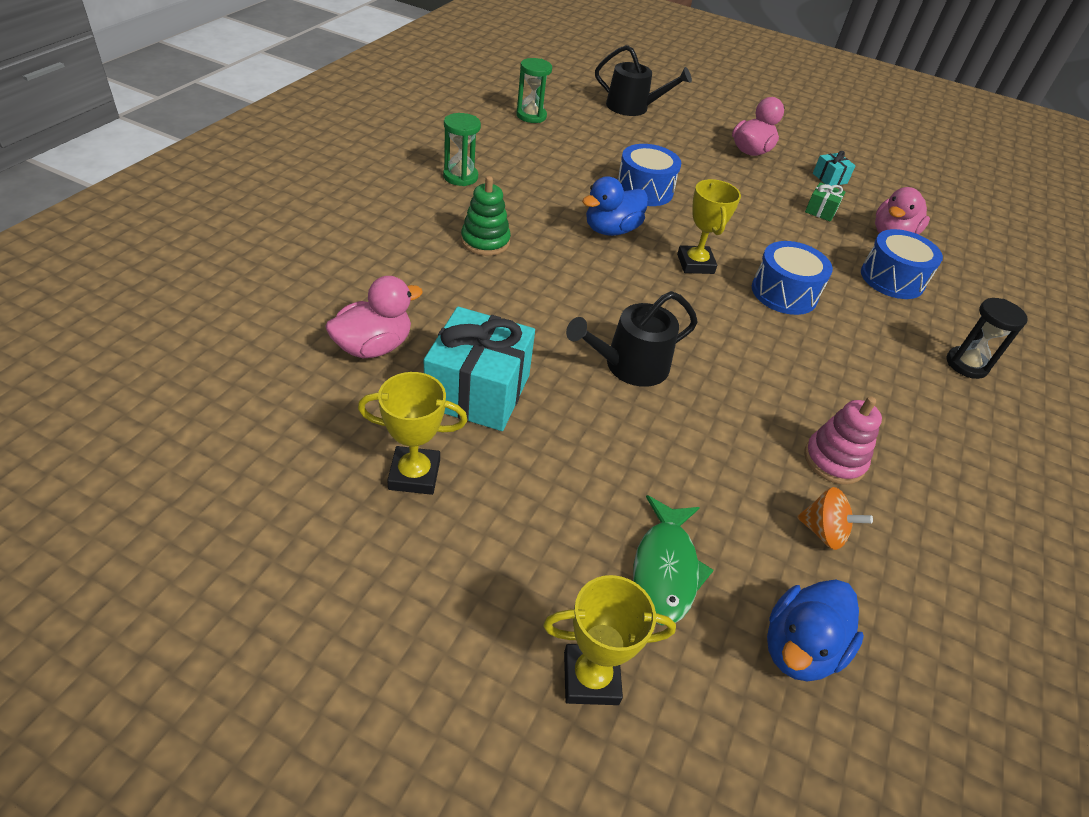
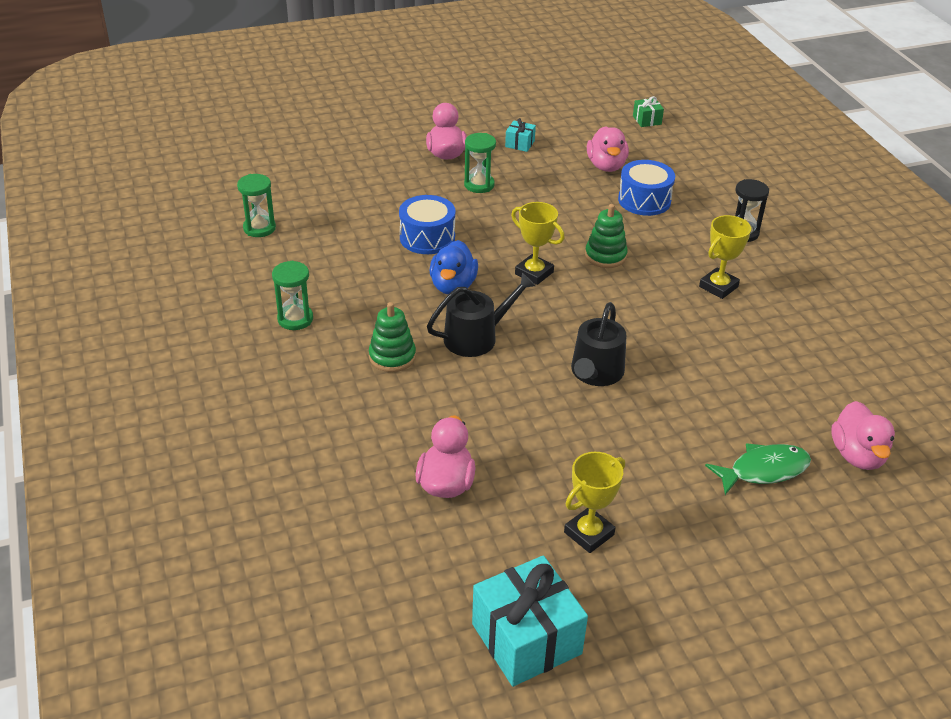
camera: 40 degrees left, 5 degrees down
(478, 391) = (545, 458): turquoise gift -> turquoise gift (526, 639)
(591, 678) = (803, 549): yellow trophy -> yellow trophy (718, 287)
(632, 107) = (317, 168): black watering can -> black watering can (476, 337)
(665, 569) = (763, 470): green fish -> green fish turned 75 degrees counterclockwise
(746, 183) = (479, 185): none -> green hourglass
(784, 293) = (605, 256): blue drum -> green stacking toy
(799, 648) = (857, 455): blue duck -> pink duck
(821, 211) = (547, 176): green gift -> green gift (647, 120)
(823, 532) = (798, 389): orange spinning top -> none
(834, 460) = (756, 345): pink stacking toy -> none

